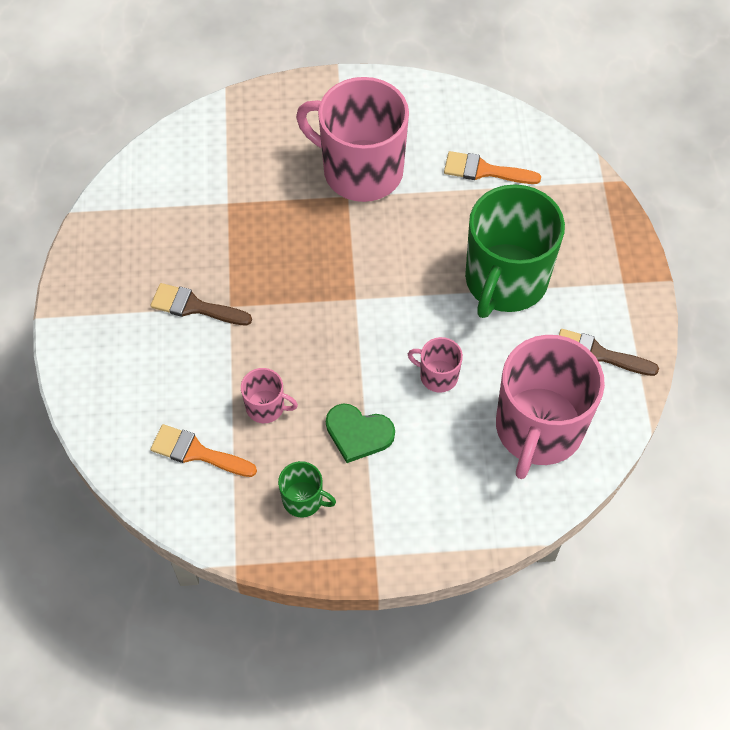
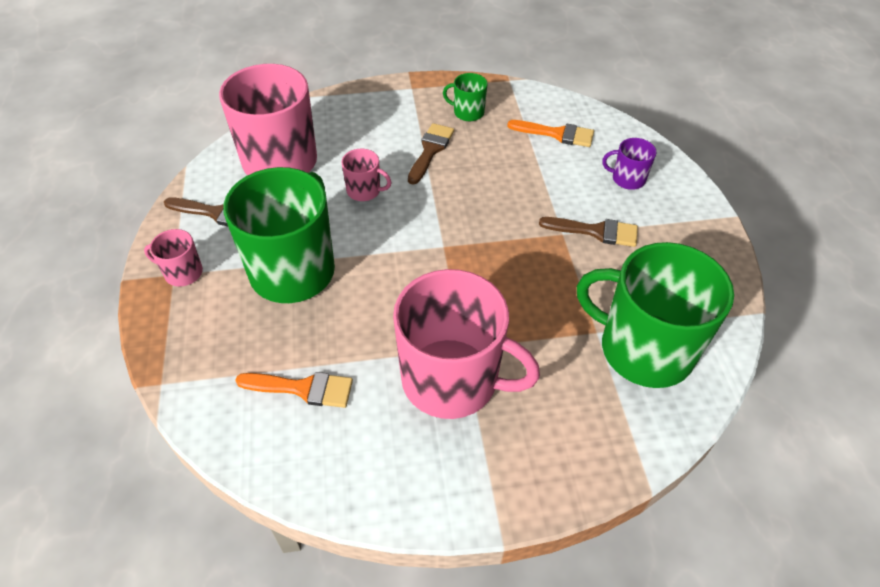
camera: 175 degrees right, 10 degrees down
(135, 375) = (627, 179): none -> purple mug
(191, 185) = (644, 349): none -> green mug
(266, 407) = (509, 163): pink mug -> pink mug (182, 273)
(358, 433) = (430, 150): green heart -> brown brush

